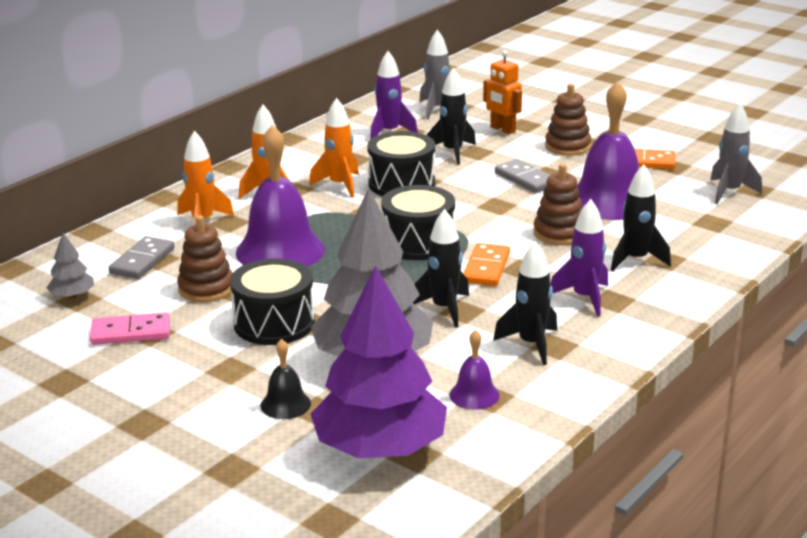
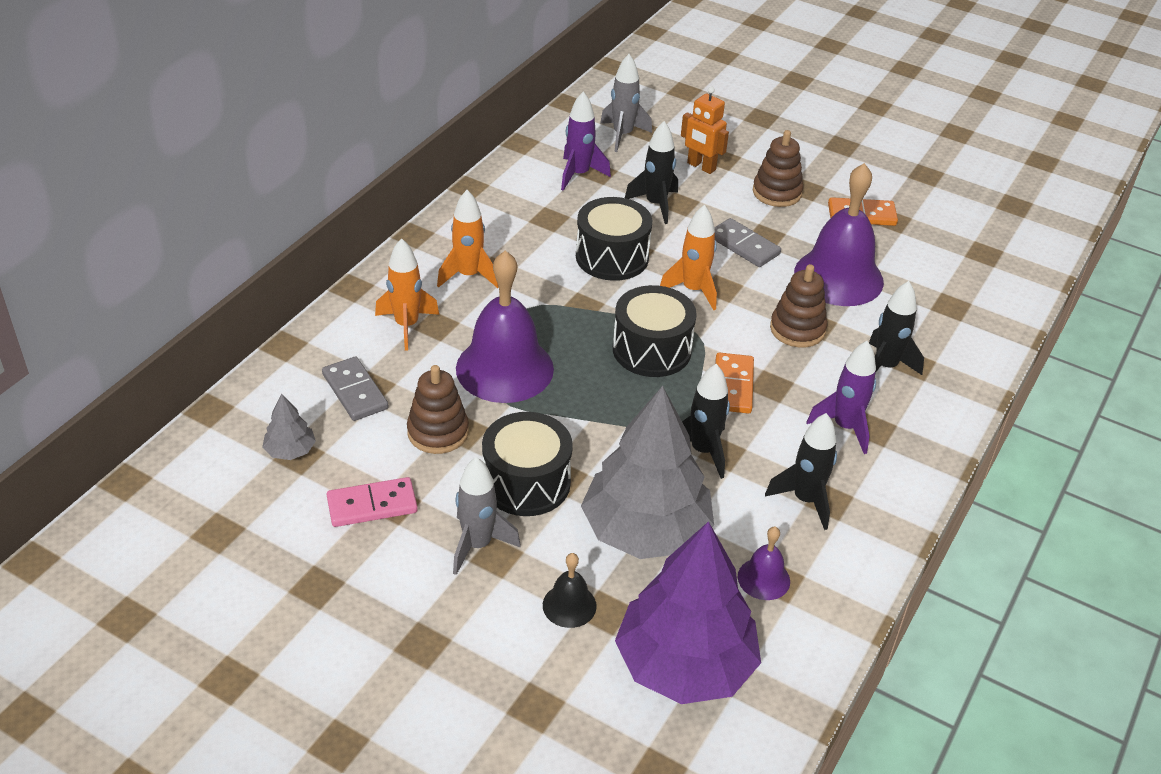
camera: 10 degrees left, 15 degrees up
(142, 261) = (355, 391): grey domino -> grey domino turned 45 degrees counterclockwise
(340, 185) = (545, 262): orange rocket -> orange rocket (693, 290)
(729, 192) = (959, 259): grey rocket -> grey rocket (477, 545)

